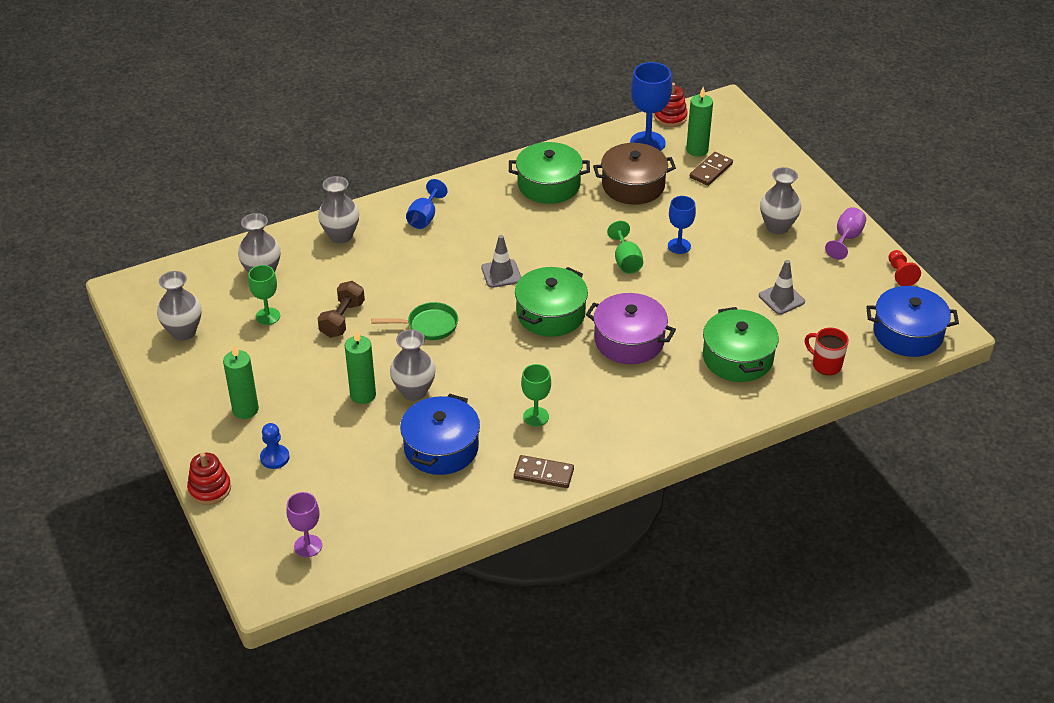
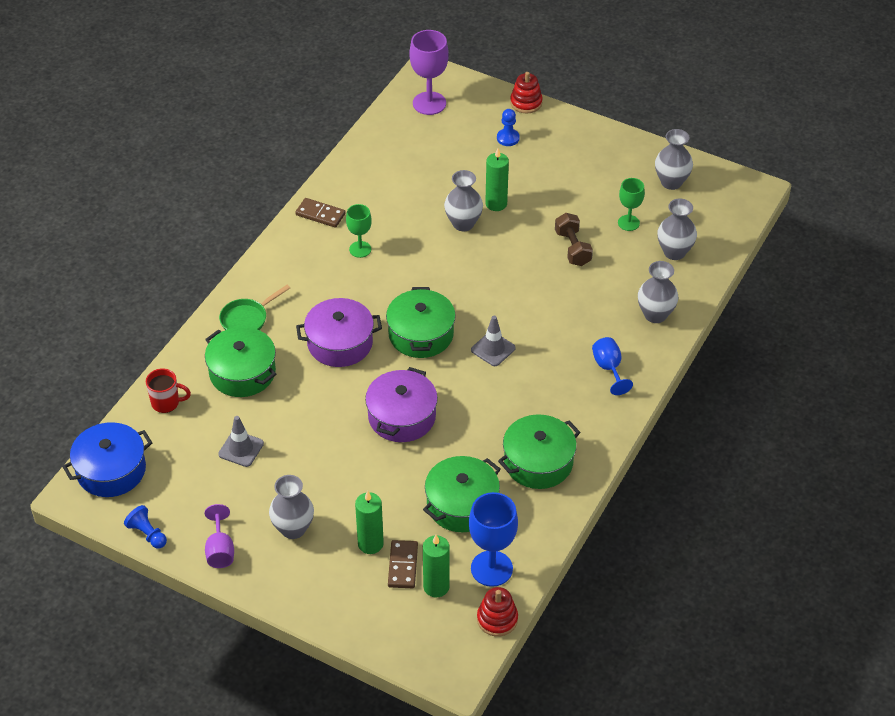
camera: 145 degrees right, 5 degrees up
(245, 410) = (563, 156): green candle -> green candle (370, 544)
(308, 546) = (429, 103): purple goblet -> purple goblet, size x1.64
(428, 325) = (504, 276): green pan -> green pan (247, 319)
(441, 448) = (406, 197): blue pot -> none
(543, 473) = (320, 214): brown domino -> brown domino turned 45 degrees clockwise
(626, 261) = (402, 417): green goblet -> purple pot
(633, 185) = (462, 504): brown pot -> green pot
(679, 246) = (368, 457): blue goblet -> none
(900, 274) = (147, 534): red pawn -> blue pawn

